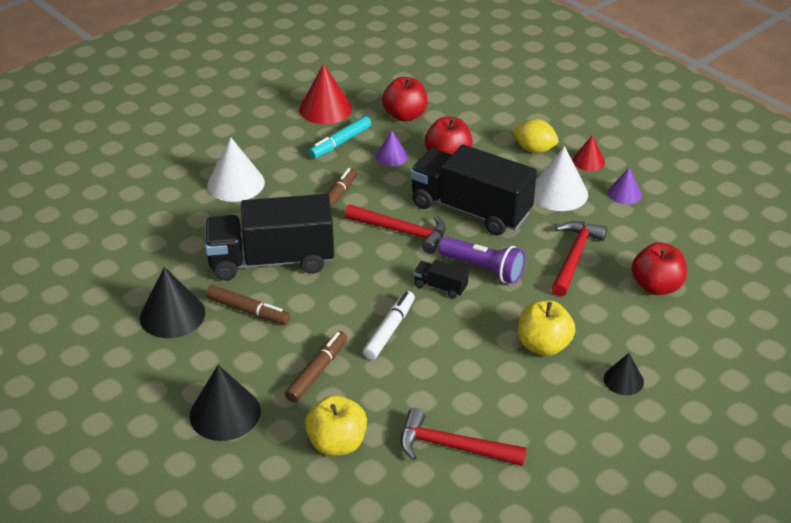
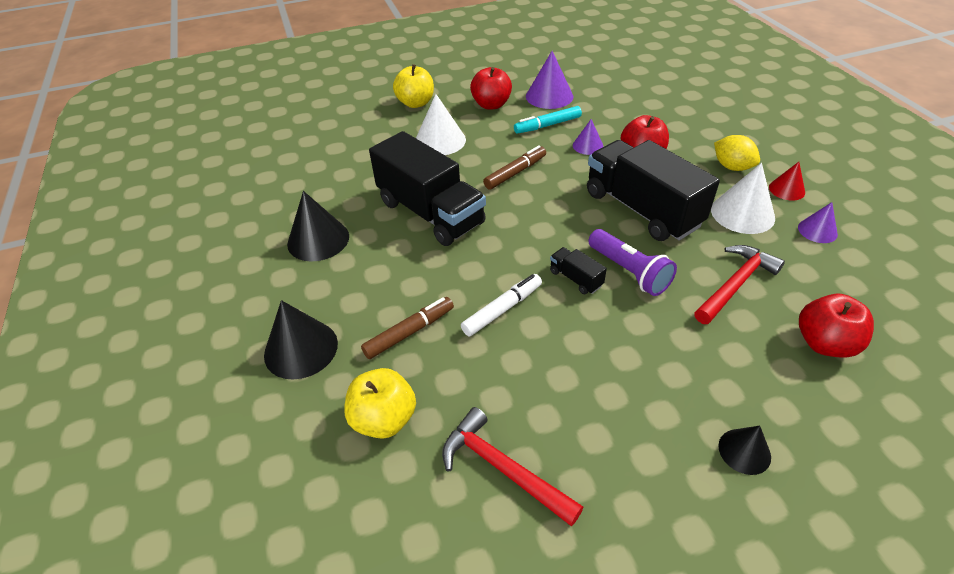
camera: 25 degrees right, 5 degrees up
(248, 311) = (383, 253): brown marker -> none
(271, 260) = (430, 213): black truck -> black truck turned 150 degrees counterclockwise
(325, 109) = (549, 96): red cone -> purple cone
(401, 231) = (564, 214): red hammer -> none
(405, 115) = (617, 114): red apple -> red apple (491, 105)
(543, 345) = (660, 376): yellow apple -> yellow apple (416, 103)

